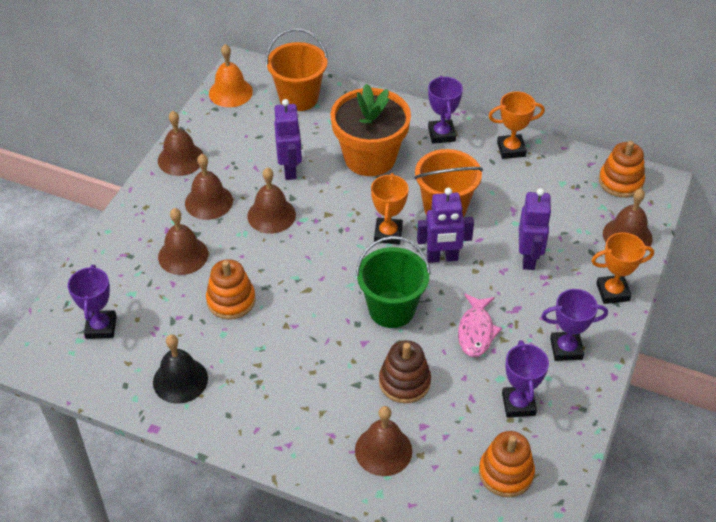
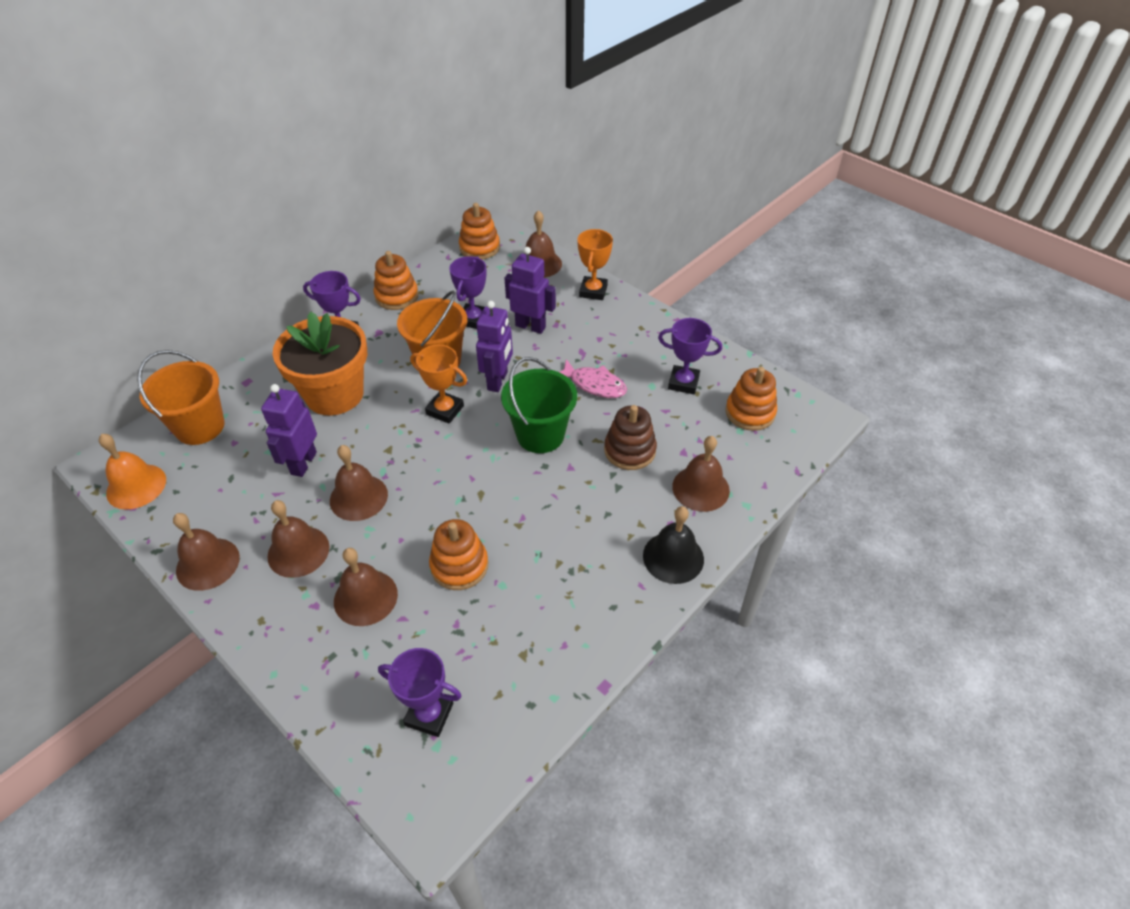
camera: 70 degrees left, 0 degrees up
(180, 380) = (548, 643): black bell -> black bell (673, 557)
(290, 169) = (303, 463): purple robot -> purple robot turned 90 degrees counterclockwise
(511, 149) = (396, 296): orange trophy -> orange stacking toy
(566, 349) = (638, 336): purple trophy -> purple trophy (473, 319)

